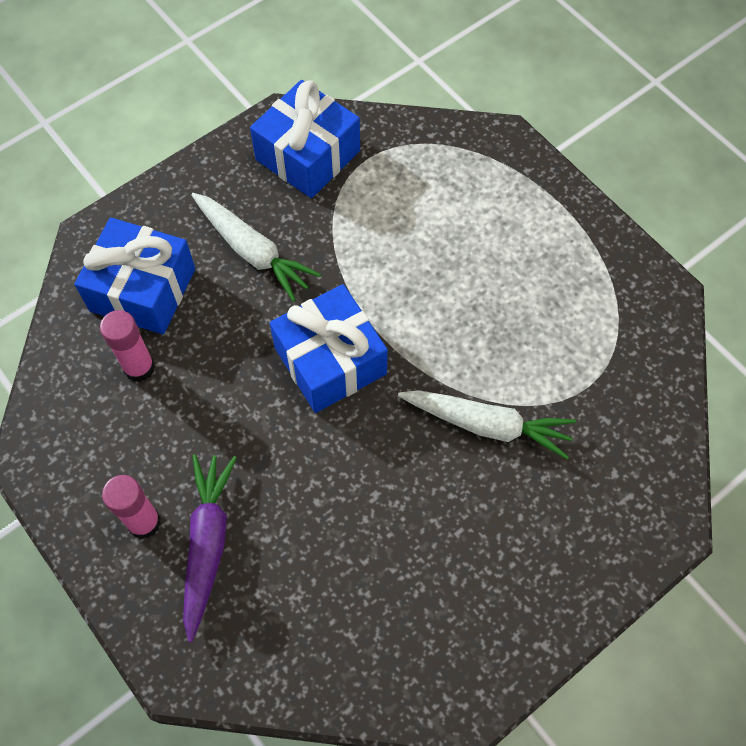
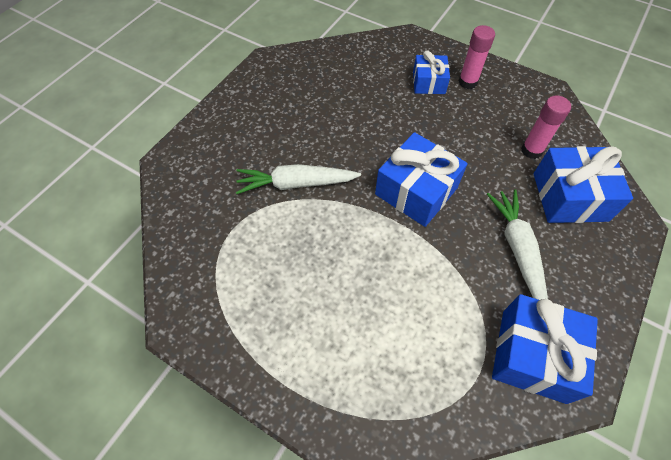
camera: 160 degrees right, 5 degrees down
(207, 544) = (428, 83): purple carrot -> blue gift
(252, 251) = (517, 249): white carrot -> white carrot turned 60 degrees clockwise

